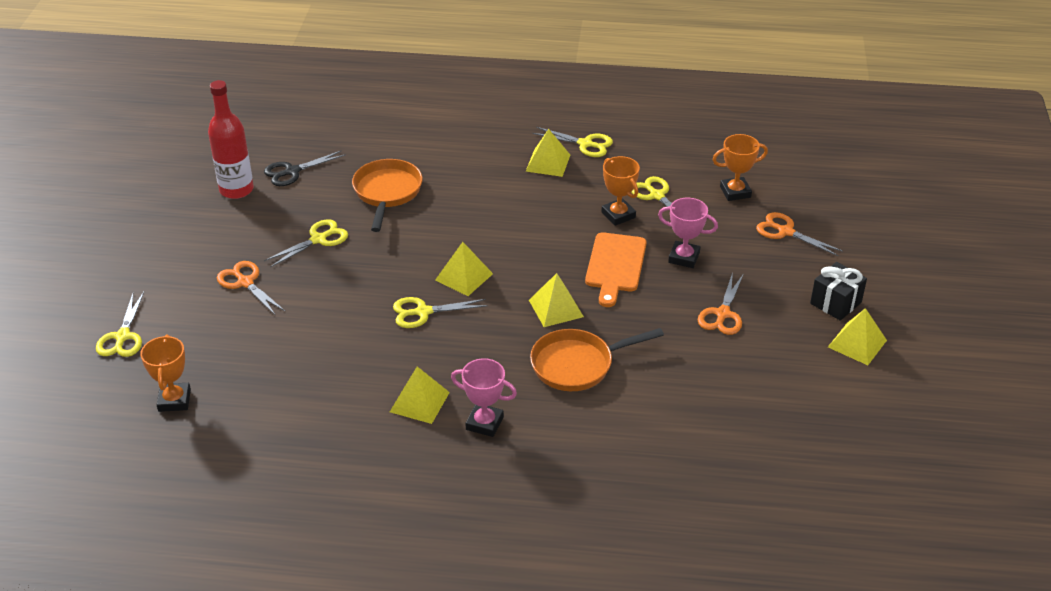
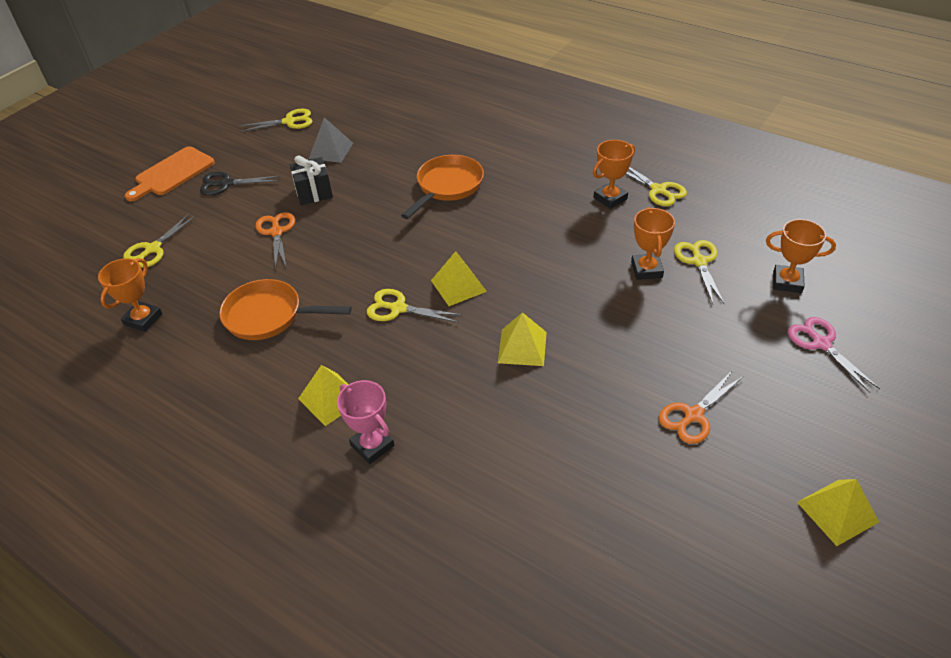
camera: 30 degrees right, 5 degrees up
(236, 190) = (331, 150): red bottle -> grey pyramid
(292, 172) = (384, 147): black scissors -> black scissors (226, 184)
(319, 239) = (362, 211): yellow scissors -> yellow scissors (290, 121)
(548, 163) = (610, 198): yellow pyramid -> orange trophy
(577, 365) = (503, 416): orange pan -> orange pan (269, 316)
(615, 266) = (610, 322): orange cutting board -> orange cutting board (172, 173)
(684, 257) = (688, 336): pink trophy -> none
(785, 231) = (821, 343): orange scissors -> pink scissors
(835, 303) = (836, 449): black gift -> black gift (314, 192)

